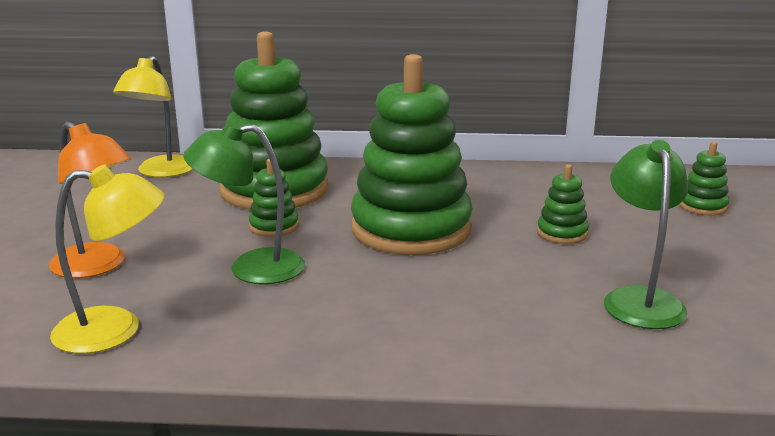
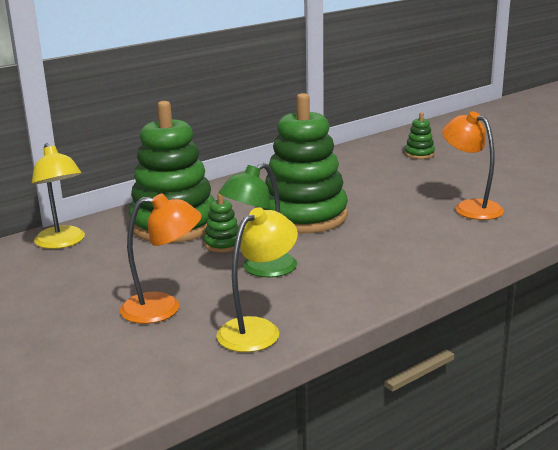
camera: 40 degrees left, 0 degrees up
(562, 233) = (382, 190): green stacking toy -> none
(640, 299) = (470, 207): green lamp -> orange lamp

